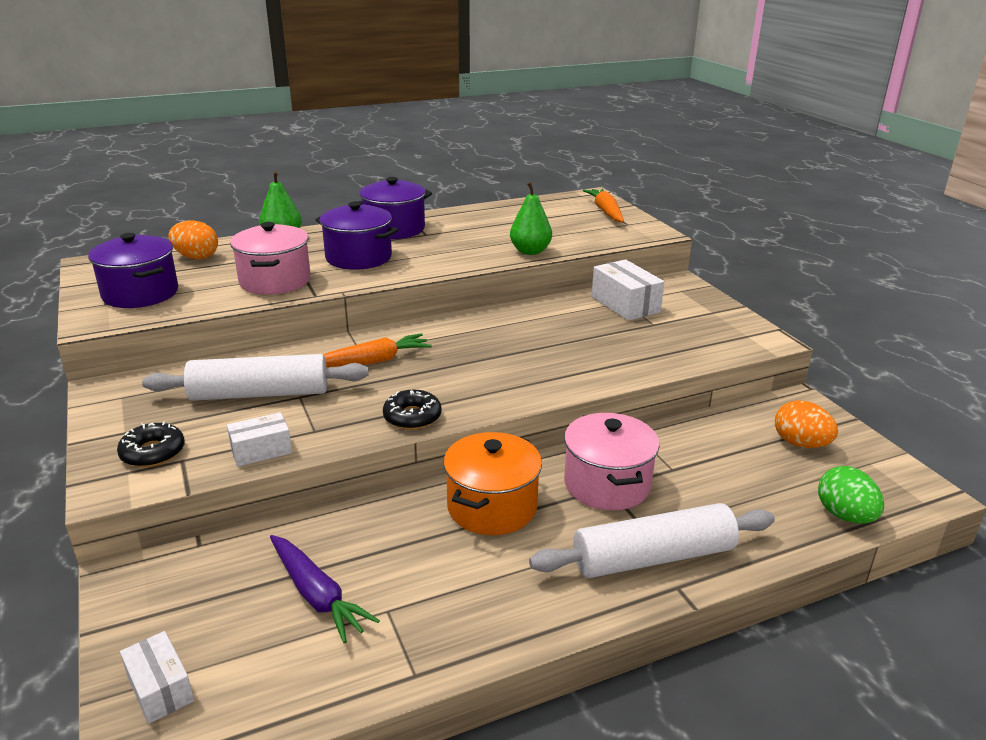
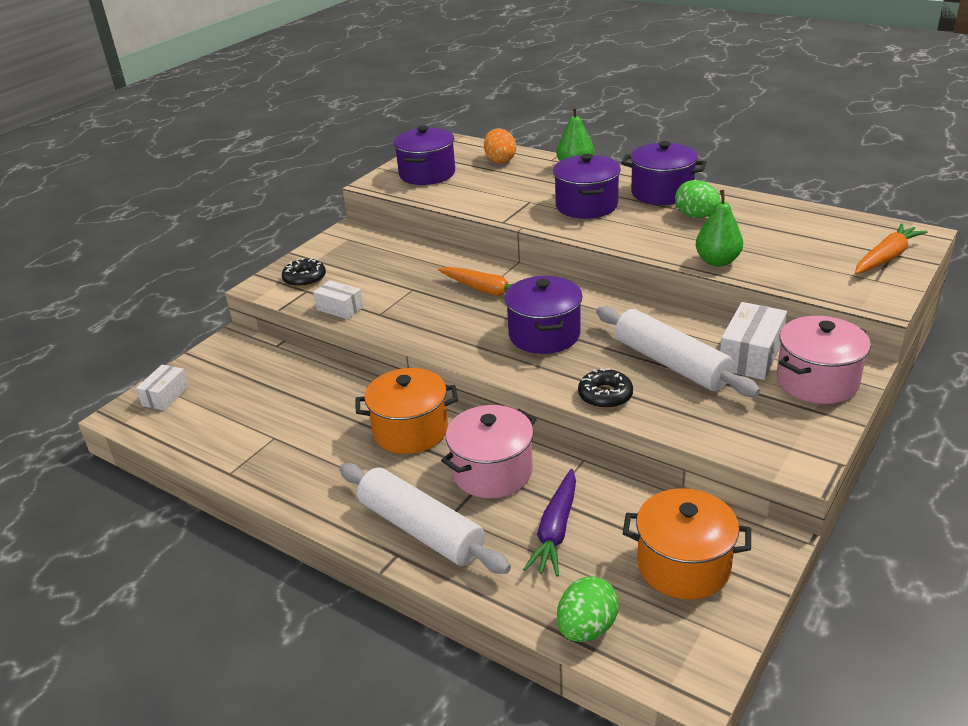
camera: 60 degrees right, 5 degrees up
(259, 394) = (399, 275): white rolling pin -> white rolling pin (671, 363)
(275, 281) = (504, 199): pink pot -> pink pot (817, 381)
(317, 595) = (267, 406): purple carrot -> purple carrot (555, 530)
(412, 417) = (434, 339): black donut -> black donut (605, 395)
(453, 233) = (696, 216): none -> green egg
(486, 364) = (544, 335): none -> purple pot
(800, 444) = (683, 565): orange egg -> orange pot

